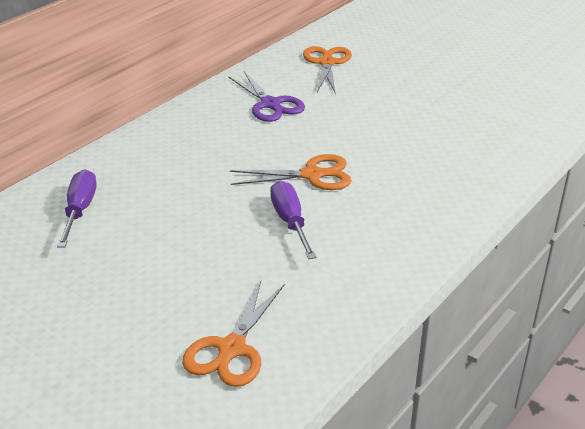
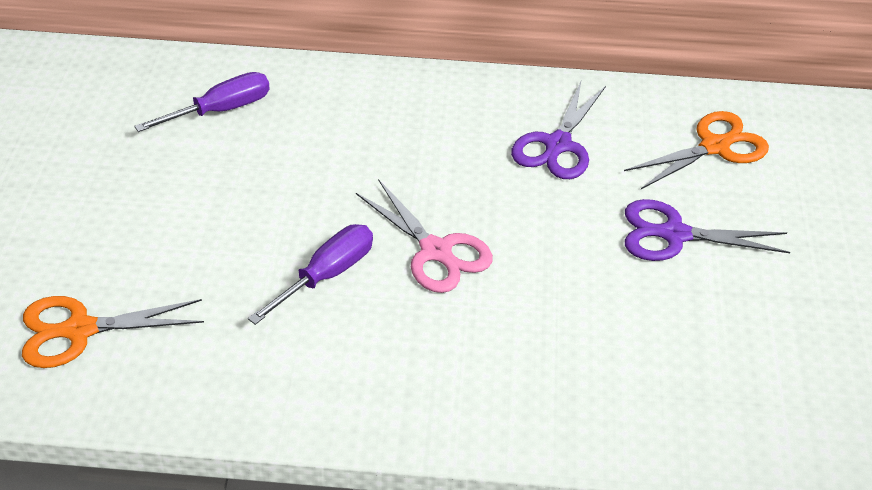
camera: 55 degrees right, 10 degrees up
(312, 175) = (435, 251): orange scissors -> pink scissors
(378, 99) = (674, 234): none -> purple scissors

